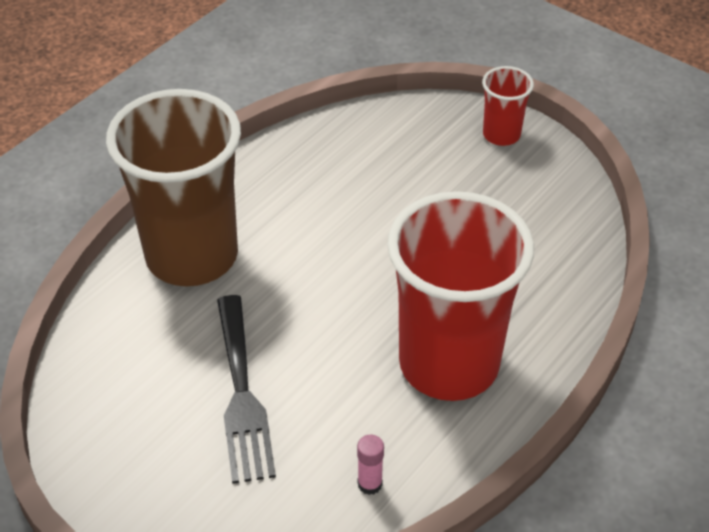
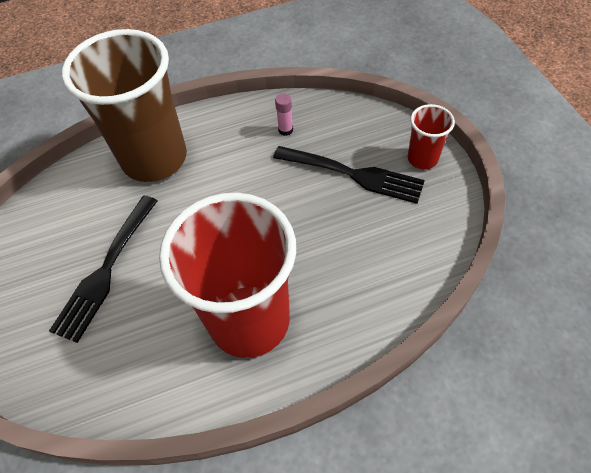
camera: 35 degrees right, 10 degrees up
(370, 484) = (127, 384): pink glue stick -> pink glue stick (285, 130)
(442, 179) = (354, 174): none -> black fork

